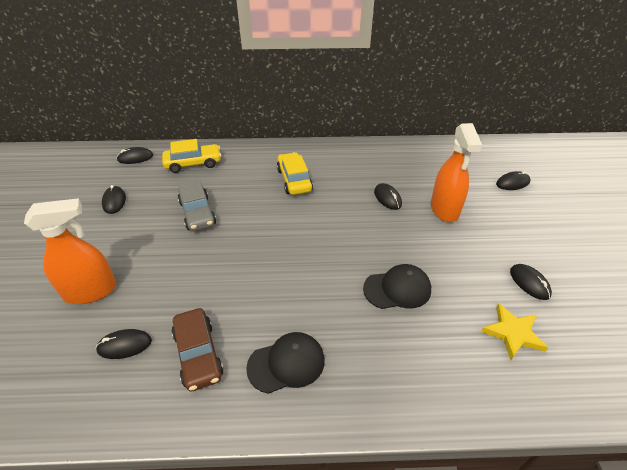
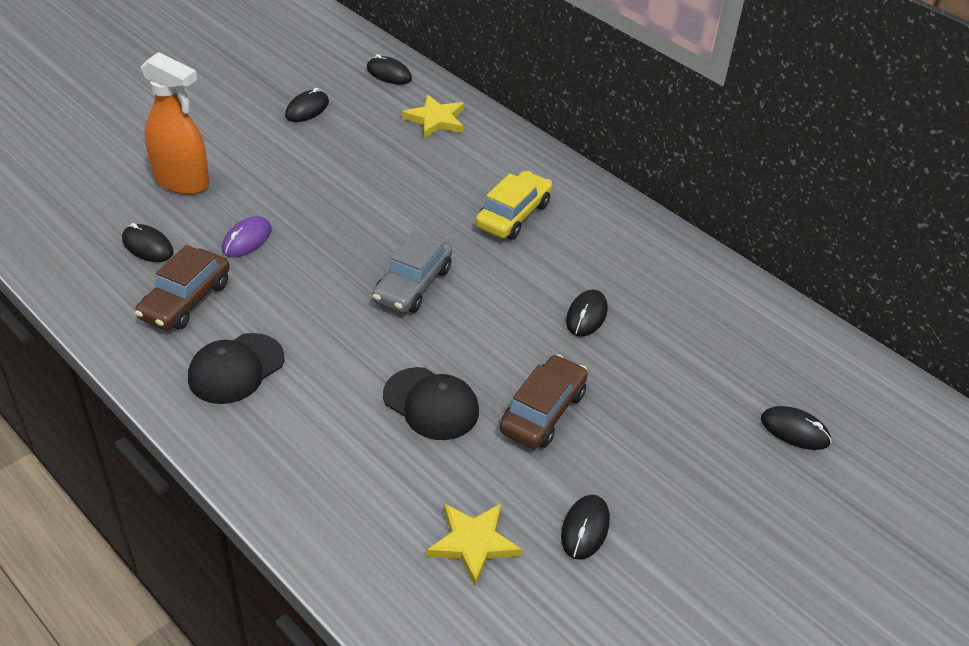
camera: 45 degrees right, 0 degrees up
(183, 291) = (247, 240): none -> purple mouse
(193, 163) = (436, 120): yellow car -> yellow star
(197, 213) = (362, 177): grey car -> grey car (413, 285)
(286, 363) = (236, 369): black cap -> black cap turned 105 degrees clockwise
(439, 250) = (543, 412): none -> brown car
(444, 209) = (633, 382): orange spray bottle -> none

